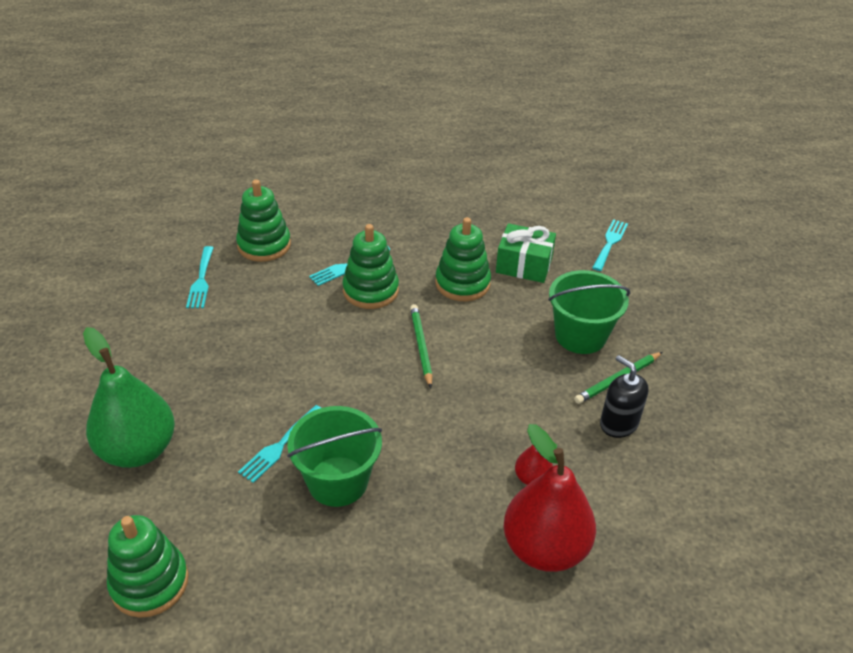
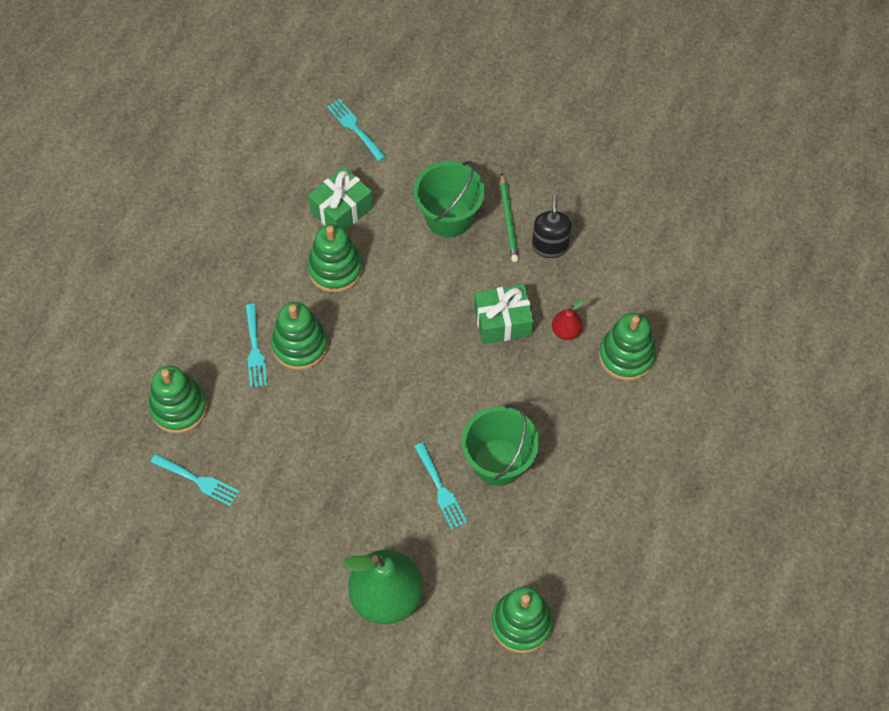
camera: 60 degrees left, 20 degrees up
(421, 346) = (392, 339): green pencil -> none
(501, 420) = (502, 321): none -> green gift
(544, 548) = (626, 356): red pear -> green stacking toy
(618, 424) = (550, 246): black soap dispenser -> black soap dispenser turned 105 degrees clockwise

